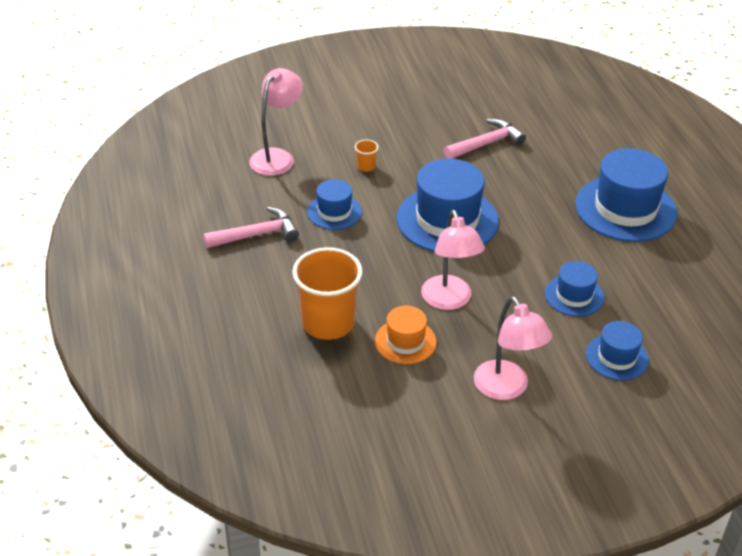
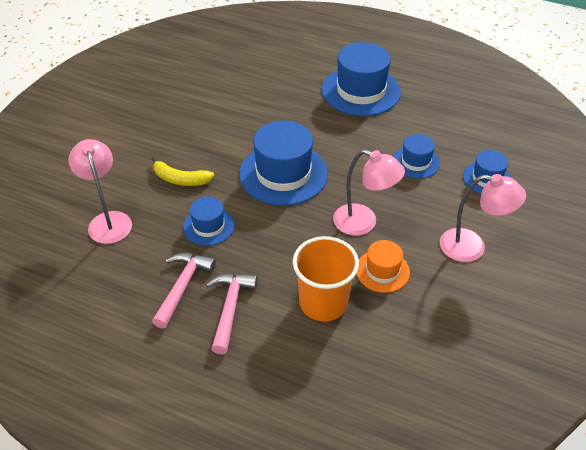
camera: 50 degrees left, 5 degrees up
(366, 167) = (180, 179): orange cup -> yellow banana
(486, 143) = (229, 108): pink hammer -> pink hammer (230, 308)

